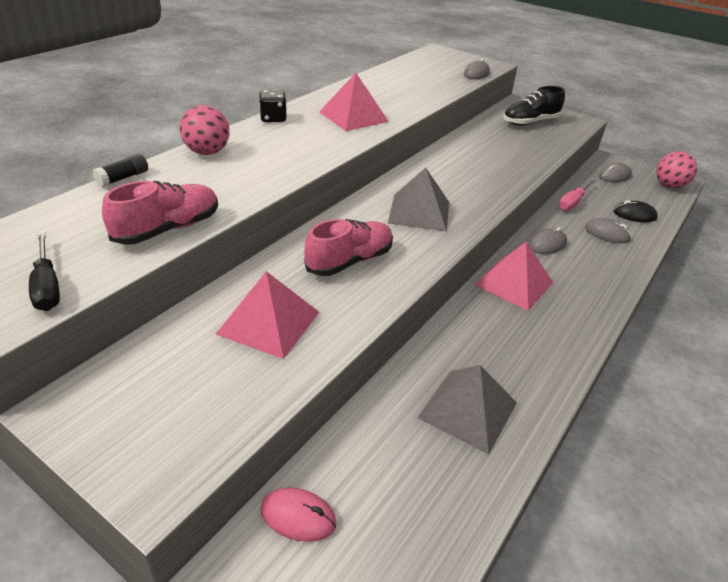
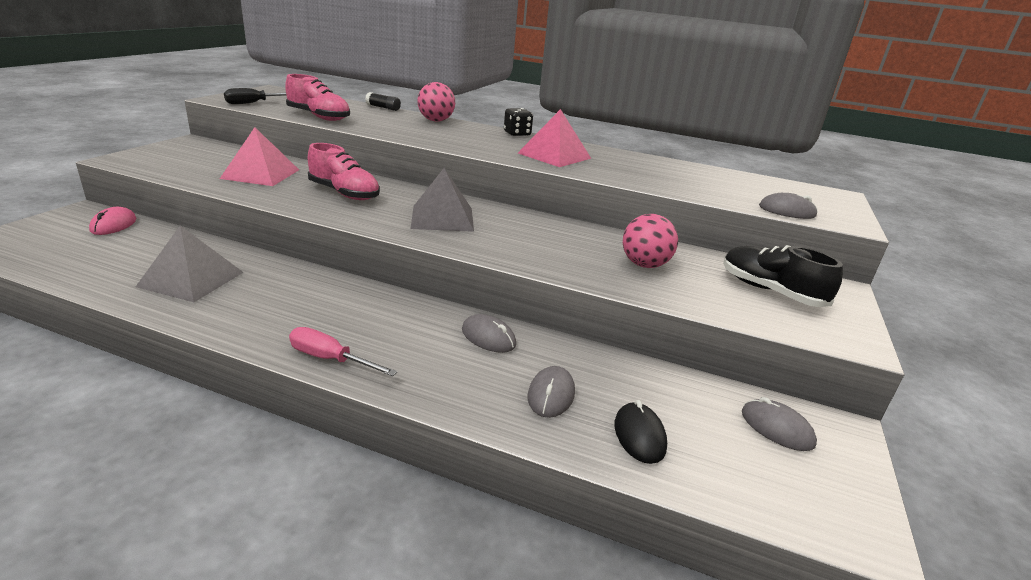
camera: 75 degrees right, 10 degrees down
(514, 283) = (390, 309): pink pyramid -> none
(573, 202) = (626, 369): pink screwdriver -> pink screwdriver (330, 359)
(669, 186) = (821, 510): pink ball -> pink ball (644, 265)

